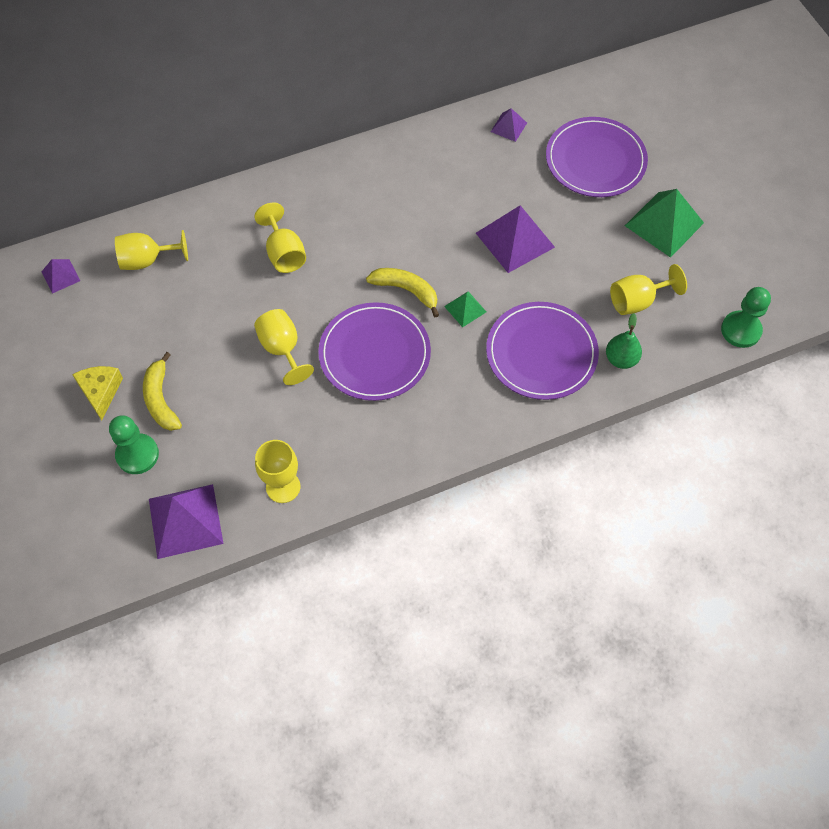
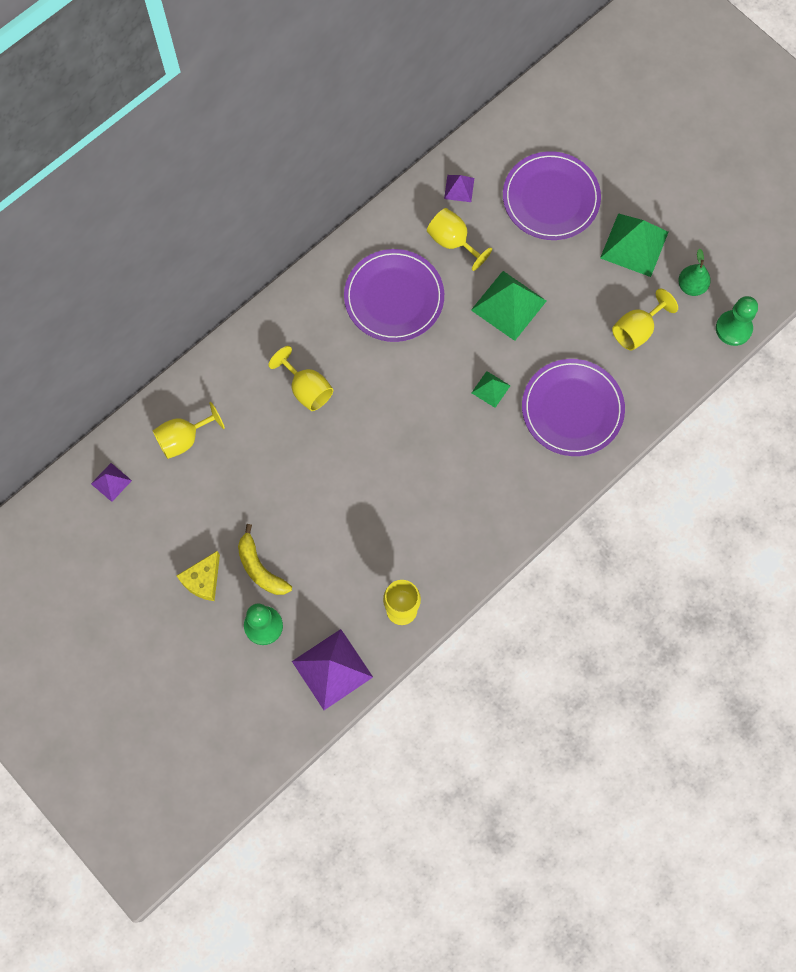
camera: 20 degrees left, 10 degrees up
(100, 392) = (203, 580): yellow cheese -> yellow cheese turned 120 degrees counterclockwise
(282, 349) = (346, 483): yellow goblet -> yellow goblet (453, 242)
(374, 354) = (429, 460): purple plate -> purple plate (394, 297)
(406, 290) = (432, 389): yellow banana -> none
(515, 240) = (508, 305): purple pyramid -> green pyramid
(621, 359) = (642, 391): green pear -> green pear (691, 286)

